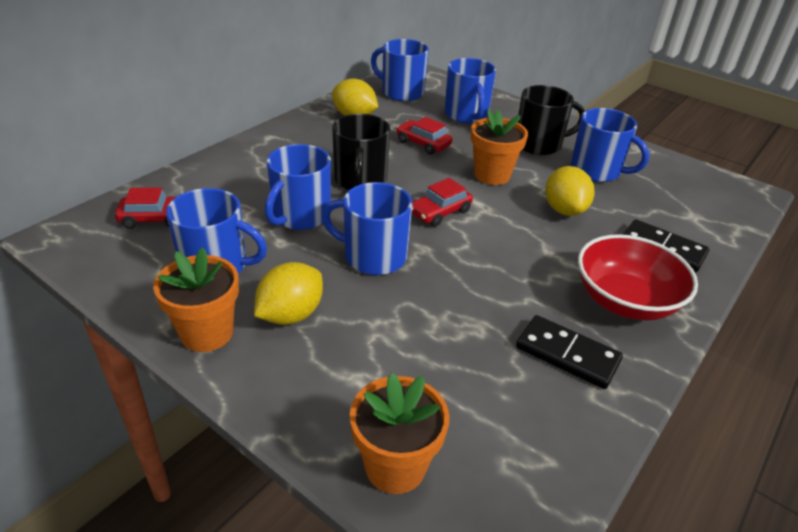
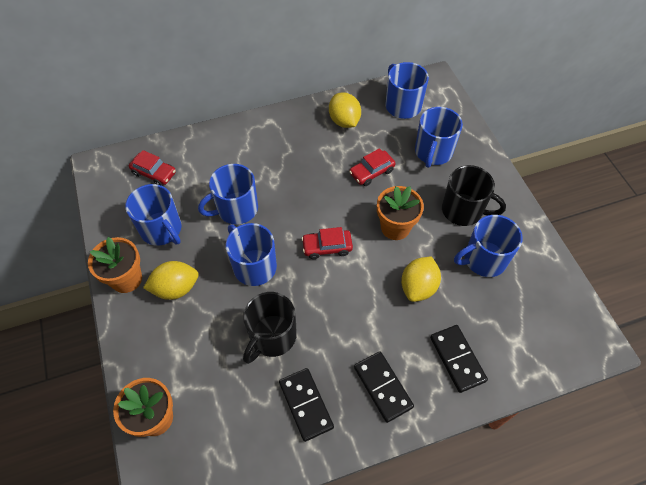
camera: 35 degrees right, 20 degrees up
(360, 180) = (297, 192): black mug -> black mug (272, 336)
(423, 144) = (371, 172): red car -> red car turned 105 degrees counterclockwise
(596, 171) = (484, 259): blue mug -> blue mug turned 90 degrees clockwise
(625, 301) = (382, 387): red bowl -> black domino

